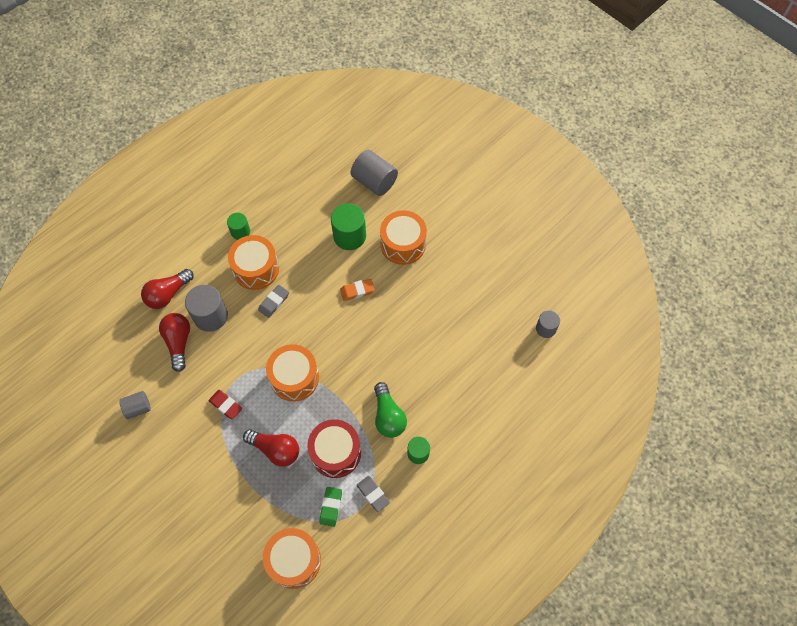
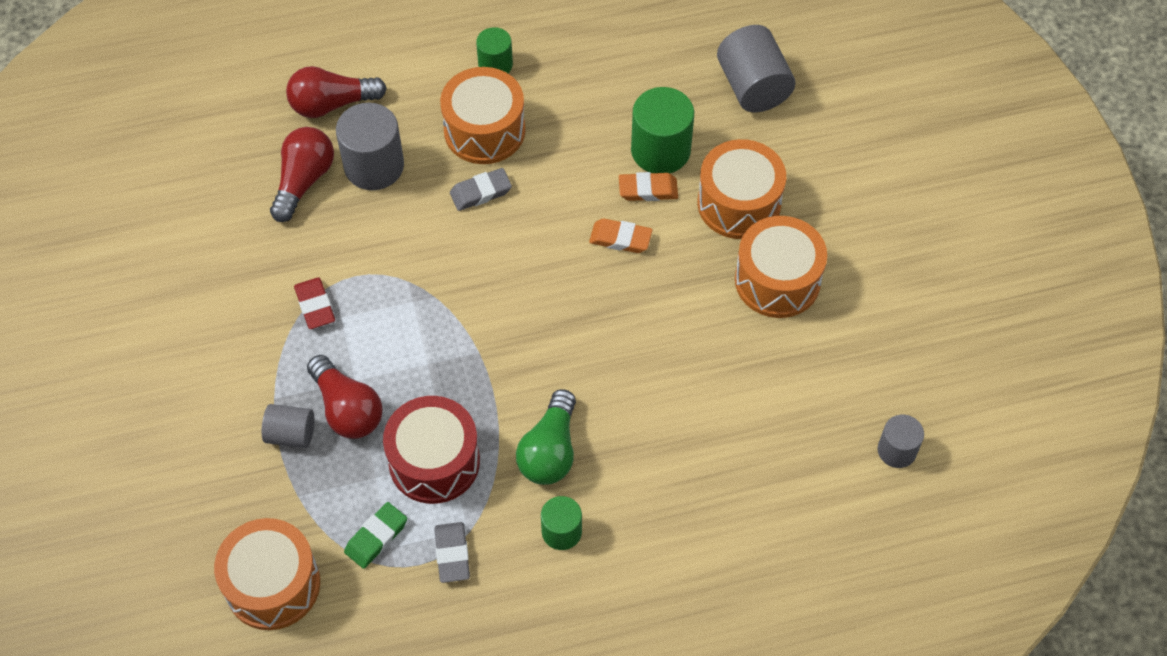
camera: 30 degrees right, 5 degrees down
(138, 408) = (188, 244): grey cylinder -> grey cylinder (291, 434)
(294, 378) = (441, 319): orange drum -> orange drum (777, 280)
(355, 259) = (648, 190): none -> orange eraser

